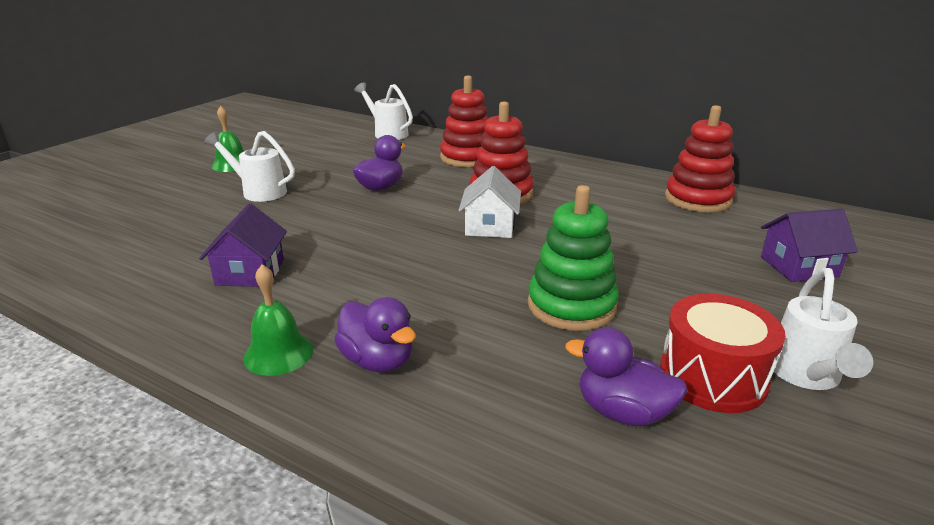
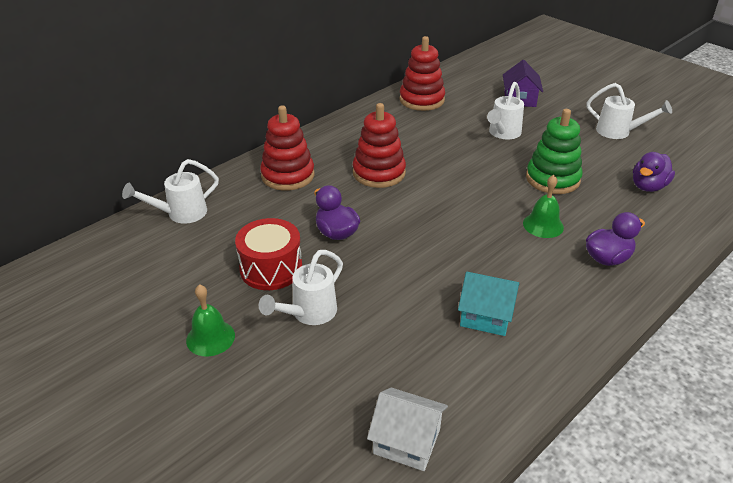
camera: 75 degrees left, 10 degrees up
(250, 272) = (486, 316): purple house -> turquoise house
(278, 353) = (599, 300): green bell -> green bell (543, 225)
(490, 226) = (437, 188): white house -> white house (407, 441)
(668, 259) = (502, 133): none -> white watering can
(712, 377) = (620, 155): red drum -> red drum (271, 268)

